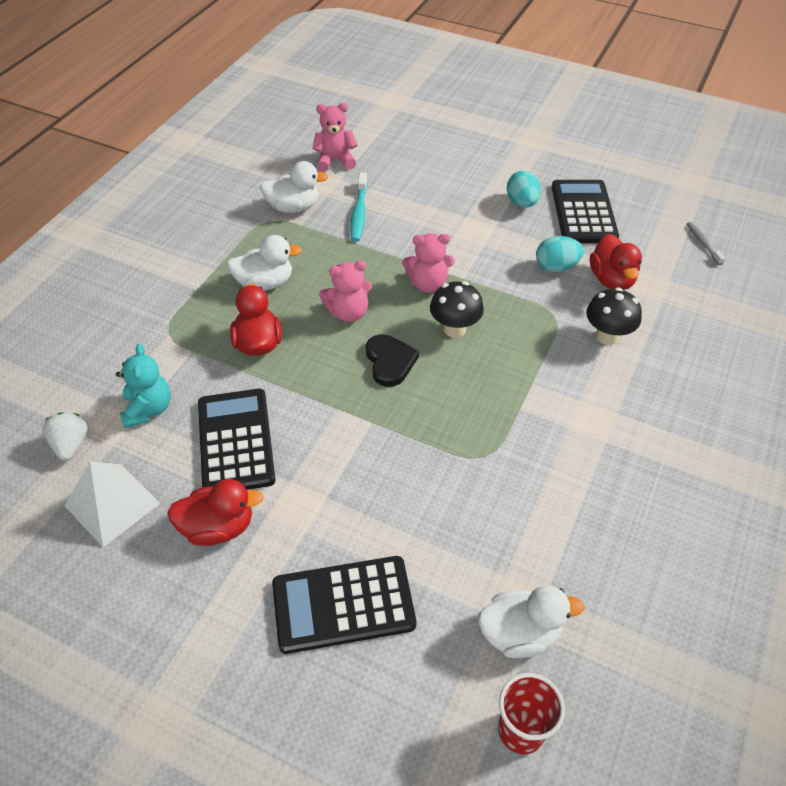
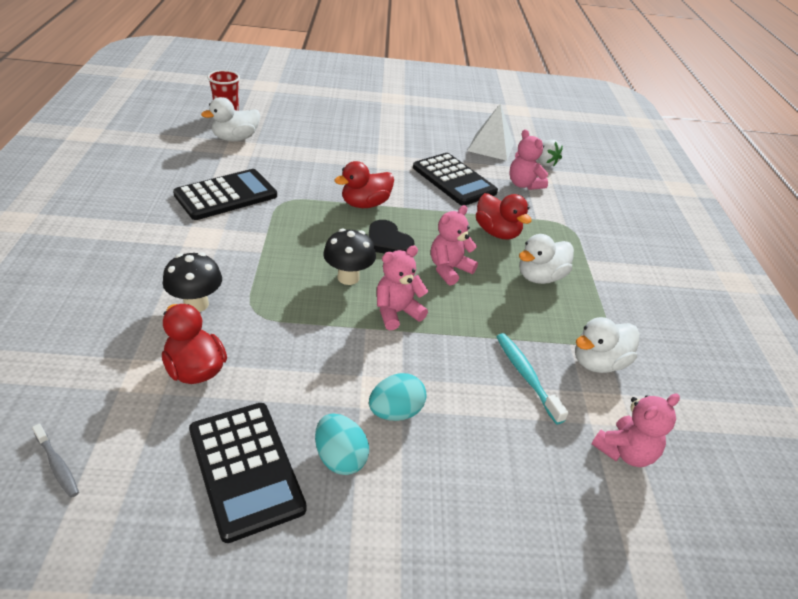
camera: 150 degrees right, 10 degrees down
(148, 409) = (523, 184): turquoise teddy bear -> pink teddy bear
(218, 527) = (426, 147): red duck -> red duck (365, 204)
(343, 604) = (336, 134): black calculator -> black calculator (226, 195)
(556, 267) = (266, 368): turquoise egg -> turquoise egg (395, 412)

